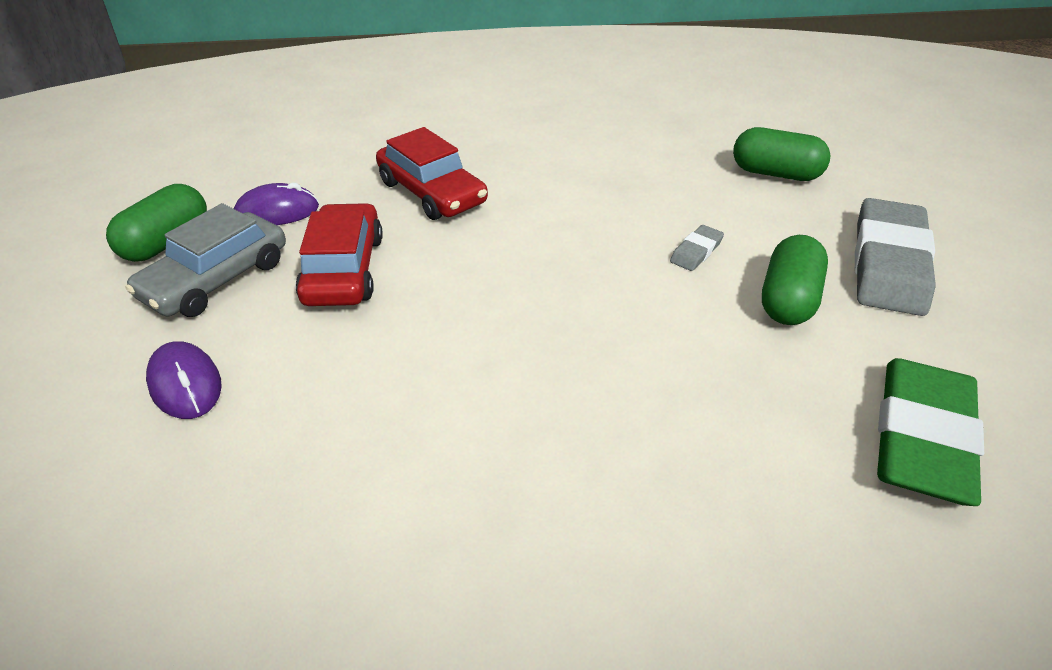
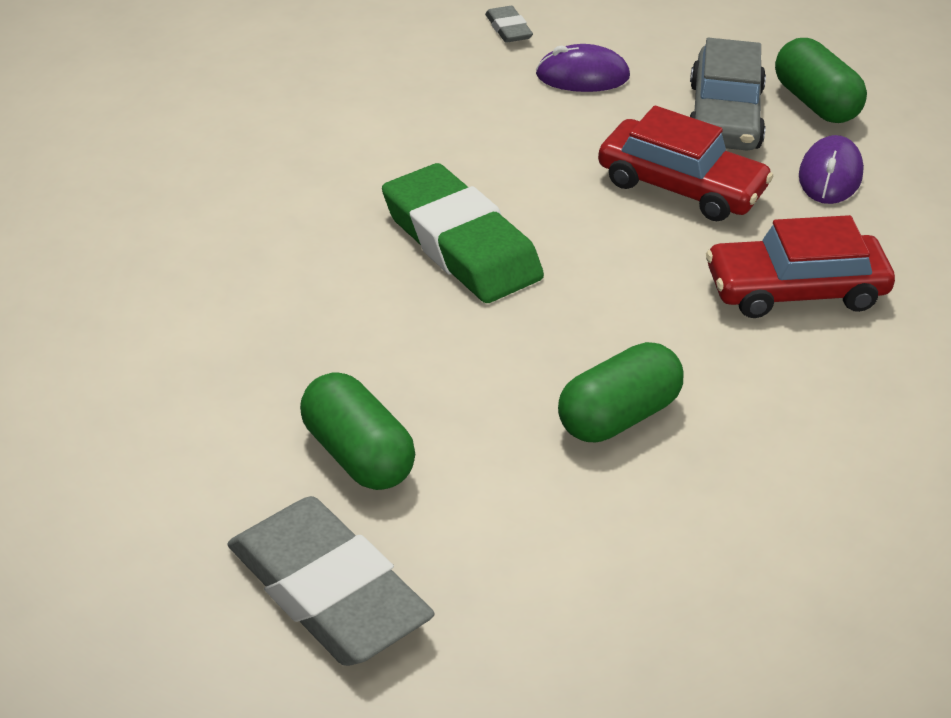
camera: 120 degrees right, 0 degrees up
(216, 279) = (724, 116): grey car -> grey car turned 150 degrees counterclockwise
(696, 251) = (501, 436): grey eraser -> grey eraser (508, 29)
(776, 174) = (608, 635): green capsule -> green capsule (618, 416)
(922, 438) = (120, 414): green eraser -> green eraser (461, 243)

